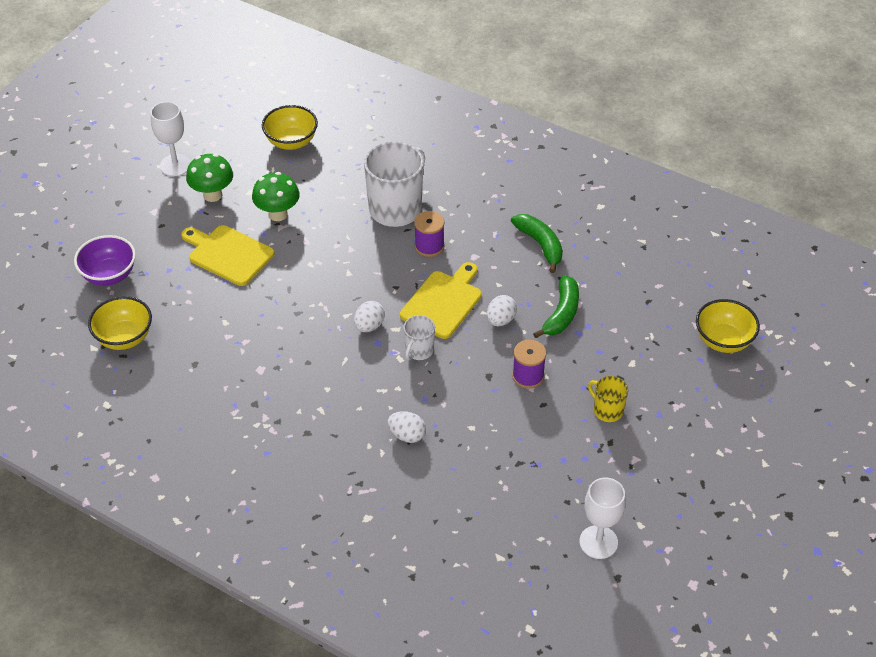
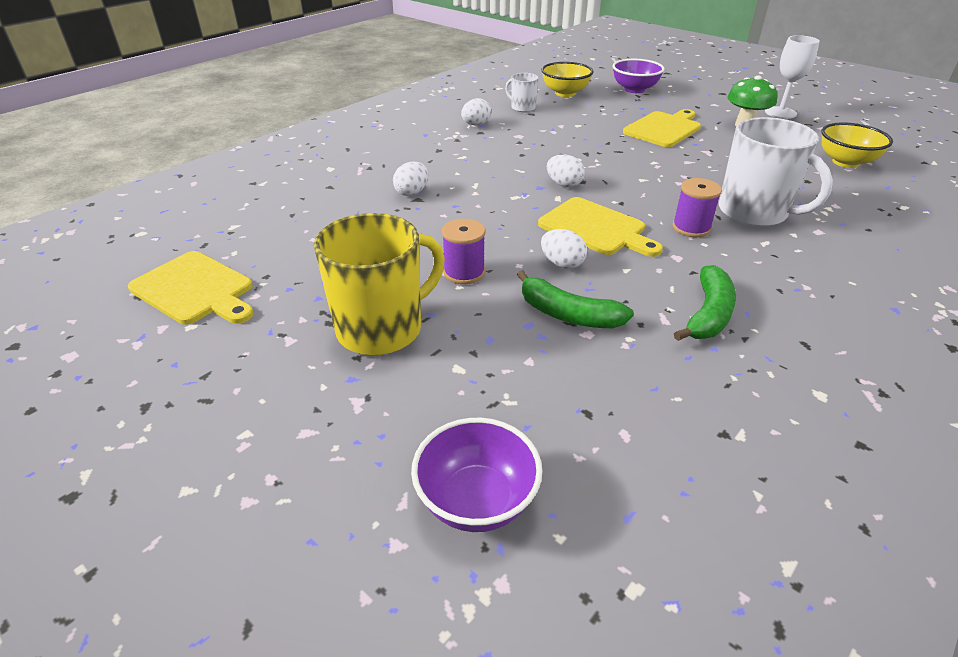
camera: 100 degrees right, 10 degrees down
(234, 410) = (476, 125): none -> white egg
(278, 214) = (725, 151): green mushroom -> none
(419, 350) = (523, 207): white mug -> white mug (522, 108)
(540, 245) = (708, 314): green banana -> green banana turned 45 degrees counterclockwise
(598, 542) = (195, 289): white goblet -> yellow cutting board
(607, 410) = (382, 328): yellow mug -> yellow mug, size x2.02
(723, 340) = (477, 500): yellow bowl -> purple bowl

